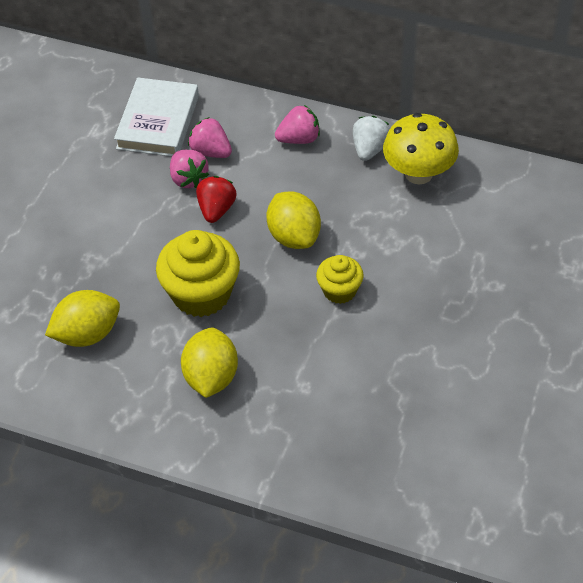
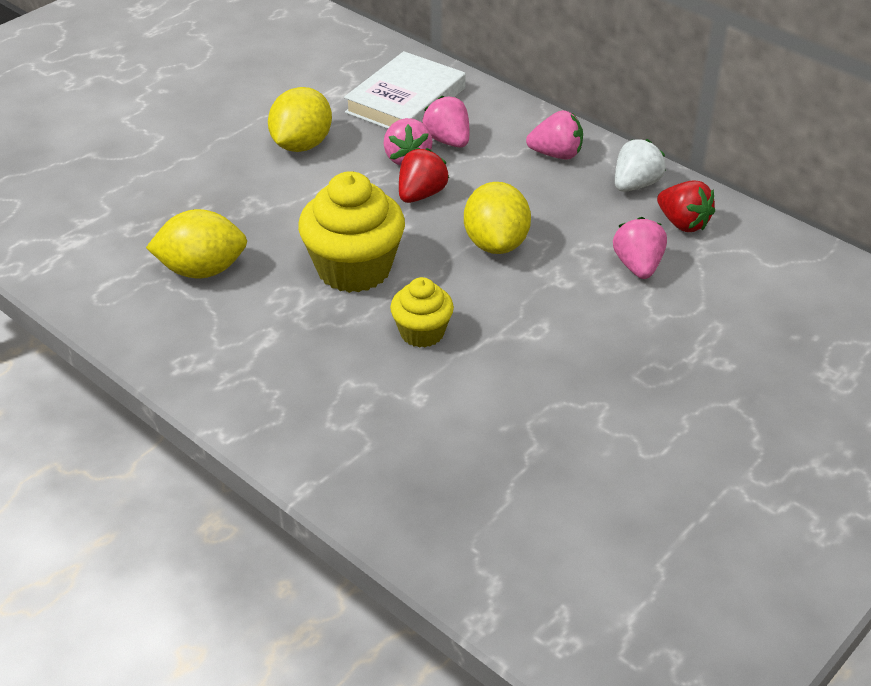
camera: 20 degrees right, 10 degrees down
(211, 377) = (313, 354): yellow lemon -> yellow lemon (301, 145)
(339, 290) = (519, 312): yellow cupcake -> yellow cupcake (422, 332)
(404, 223) = (638, 266): none -> pink strawberry
(418, 174) = (683, 223): yellow mushroom -> red strawberry

